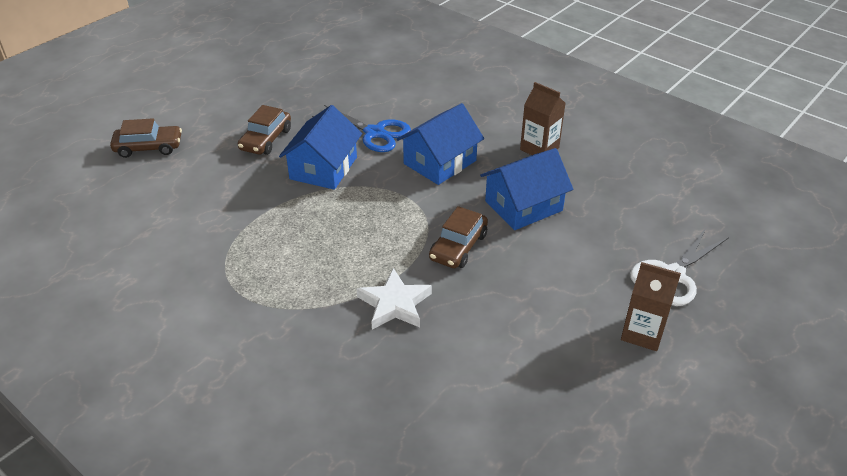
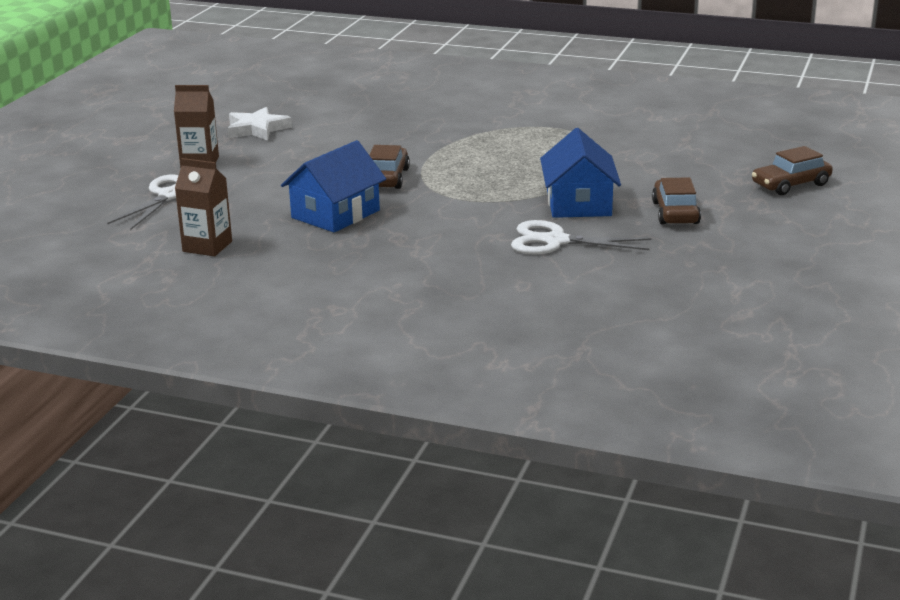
camera: 160 degrees right, 15 degrees down
(374, 133) = (555, 241): blue scissors -> white scissors
(395, 304) = (419, 142): white star -> white star (257, 129)
(440, 162) = (452, 230): blue house -> none
(539, 149) = (338, 263): brown carton -> brown carton (207, 246)

